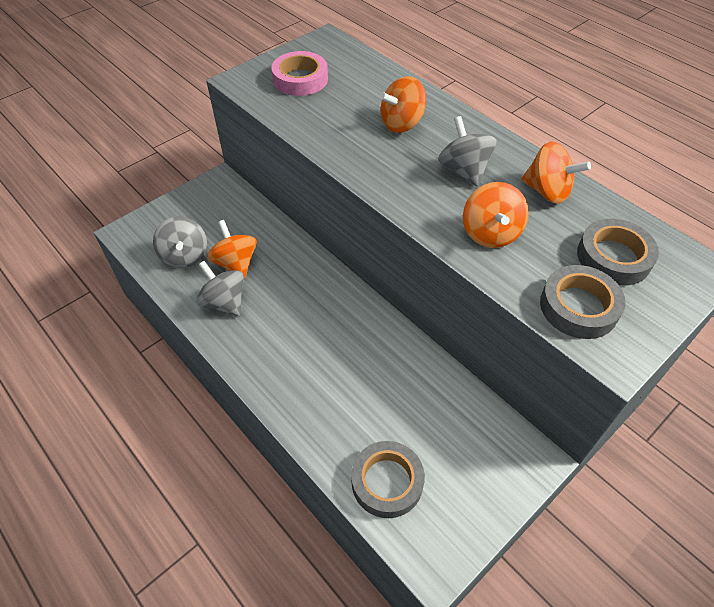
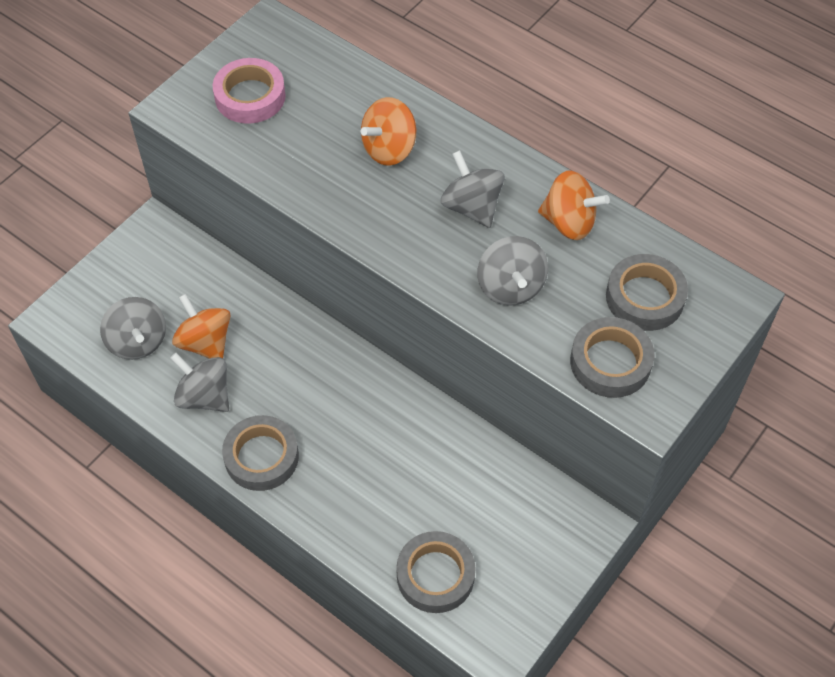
camera: 10 degrees left, 5 degrees up
(258, 356) = (261, 457): none -> grey tape
(490, 233) = (510, 287): orange spinning top -> grey spinning top

